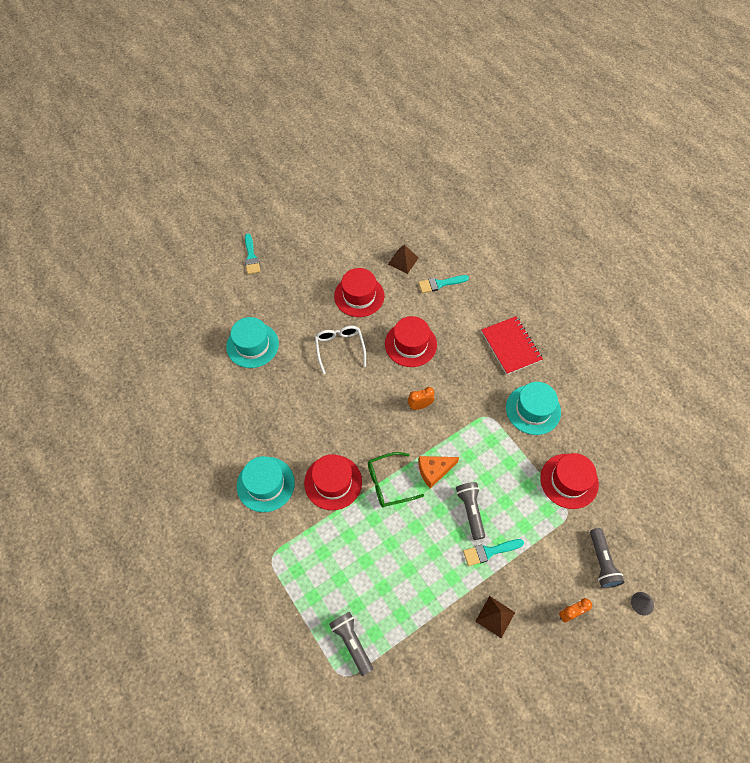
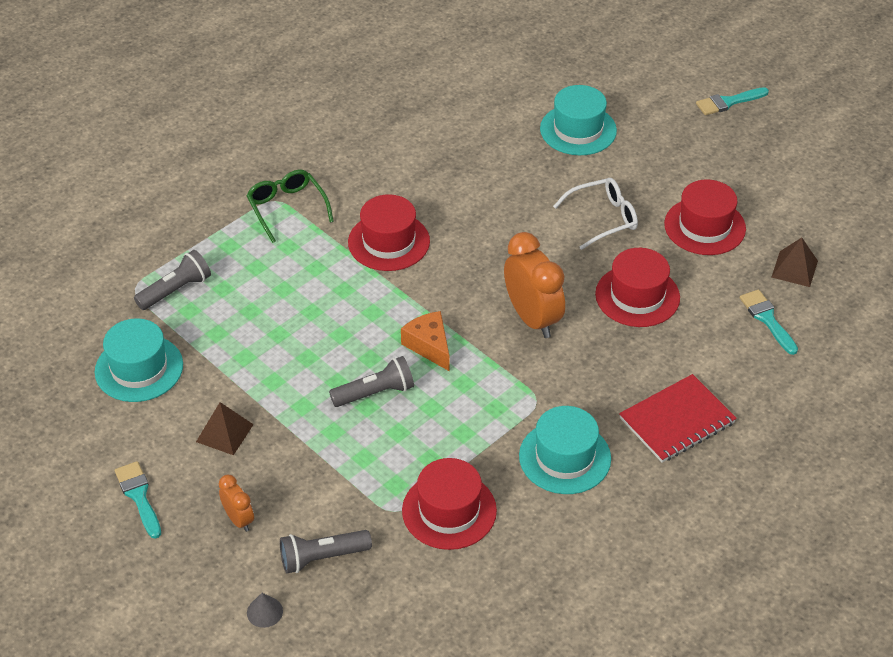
camera: 80 degrees right, 15 degrees down
(265, 484) = (372, 178): turquoise hat -> turquoise hat (139, 368)
(388, 483) = (399, 298): green glasses -> green glasses (287, 208)
(420, 405) = (532, 318): orange clock -> orange clock, size x1.93
(489, 551) = (317, 419): turquoise brush -> turquoise brush (139, 496)

